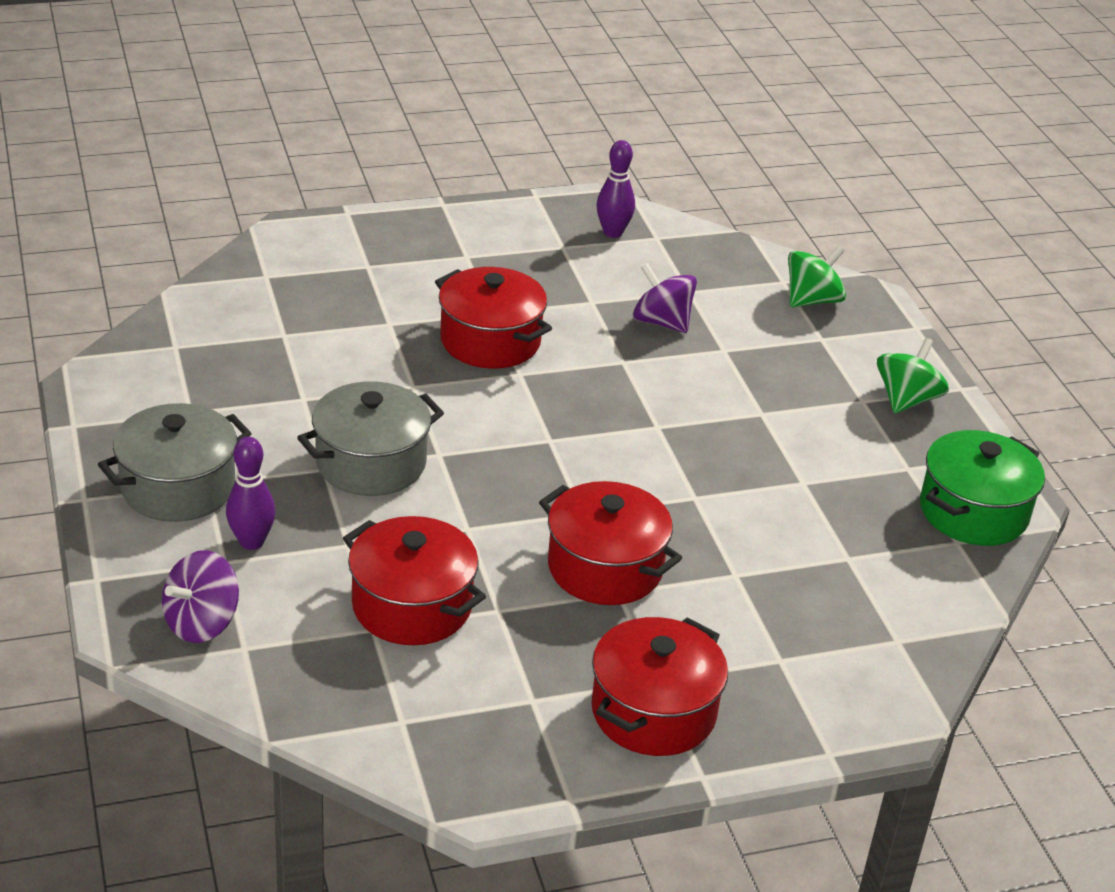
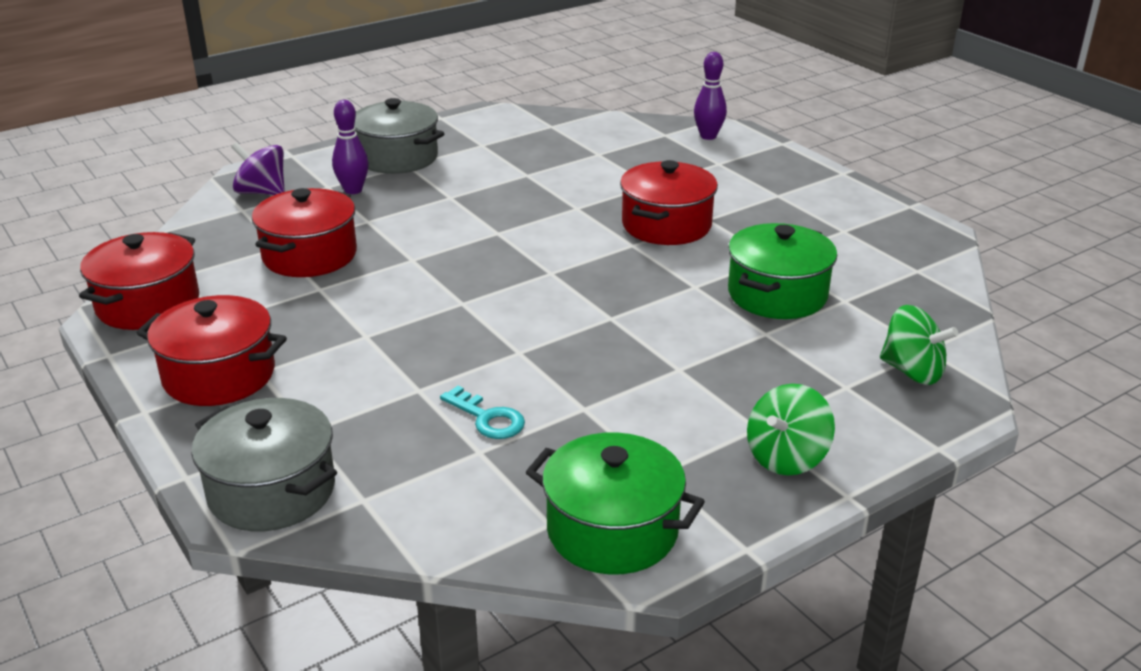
camera: 75 degrees right, 5 degrees down
(371, 463) = (468, 211): grey pot -> grey pot (272, 491)
(605, 568) = (394, 324): red pot -> red pot (148, 304)
(613, 232) = (897, 248): purple bowling pin -> purple bowling pin (708, 136)
(661, 322) = (777, 295): purple spinning top -> green pot
(799, 542) = (487, 418): none -> turquoise key
(906, 400) = (786, 457): green spinning top -> green spinning top turned 120 degrees clockwise

